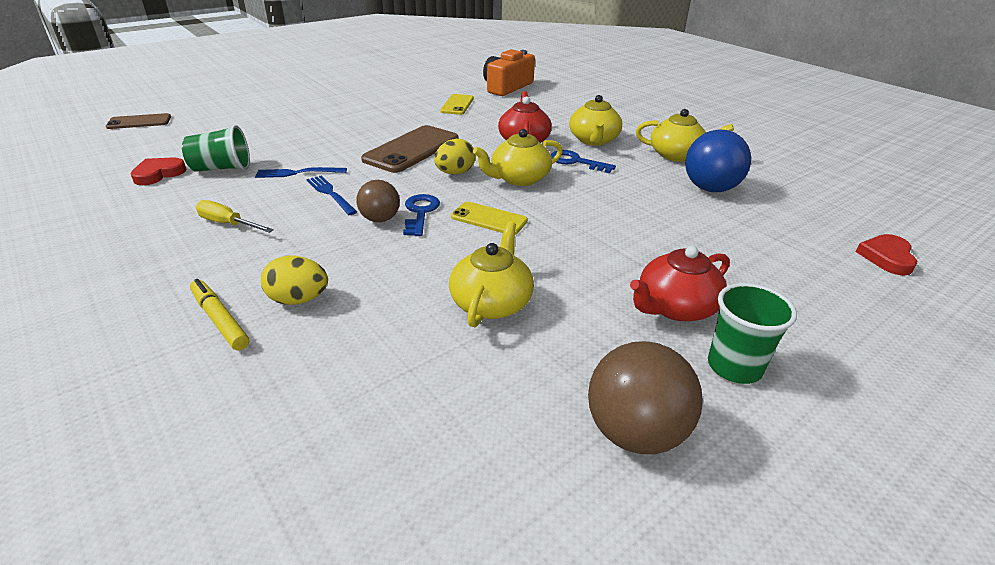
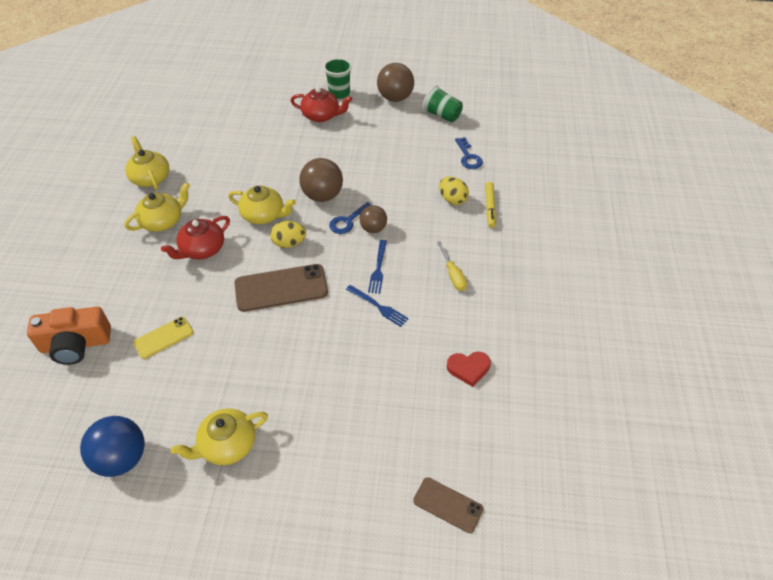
camera: 135 degrees left, 15 degrees up
(222, 168) = (422, 347): green cup -> green cup (442, 115)
(489, 219) = (322, 196): yellow phone -> brown ball
(491, 302) = (381, 154): yellow teapot -> yellow teapot (227, 445)
(576, 162) = (210, 208): blue key -> blue key (468, 156)
(710, 189) = (191, 148): blue ball -> blue ball (122, 458)
(886, 257) = (211, 85): red heart -> none

